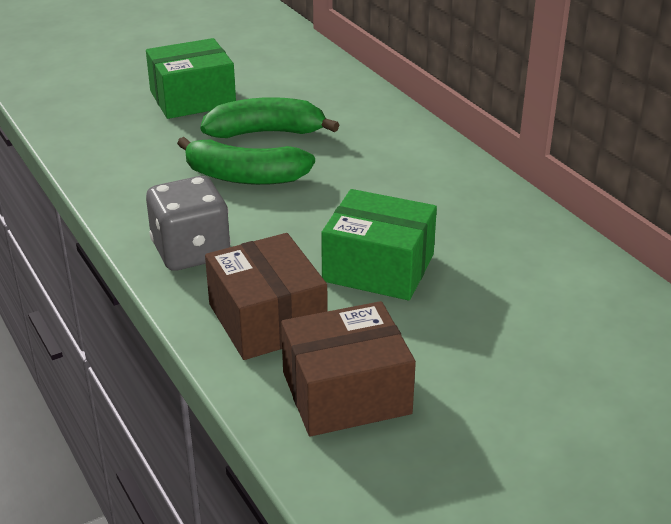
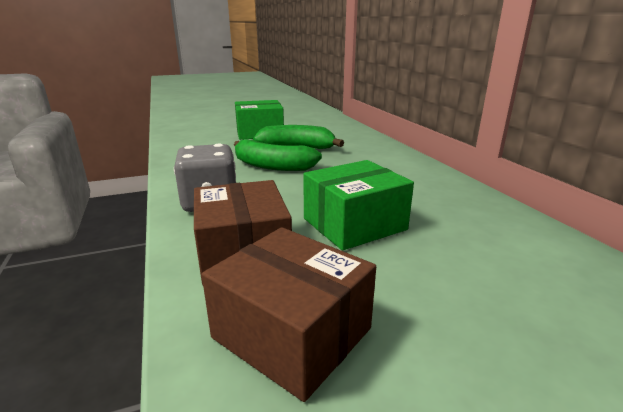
camera: 10 degrees right, 10 degrees down
(346, 393) = (292, 333): brown box -> brown box turned 45 degrees clockwise
(378, 267) = (354, 224): green box -> green box turned 60 degrees counterclockwise

